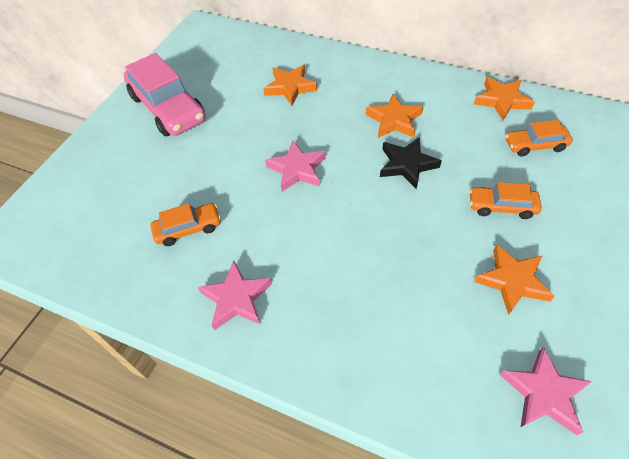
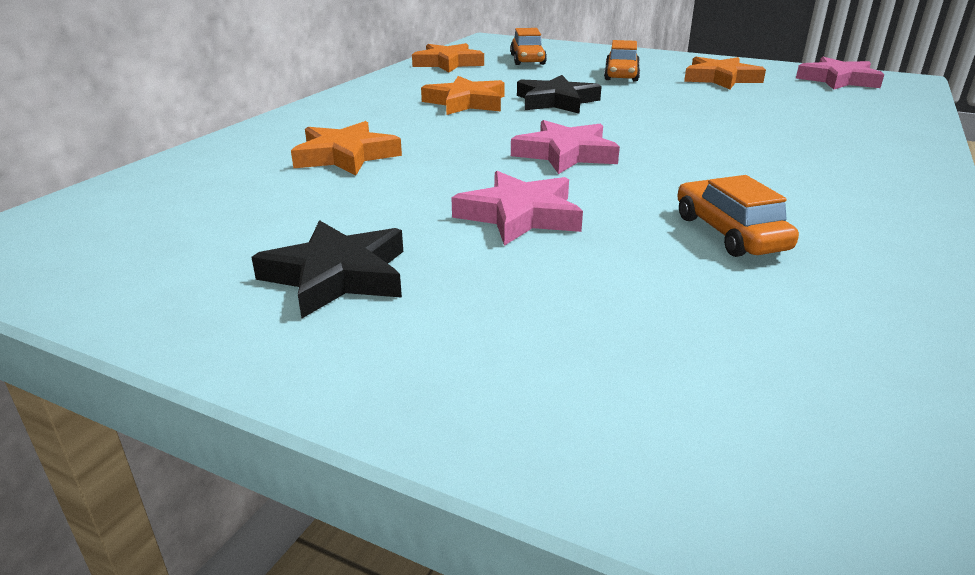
camera: 90 degrees left, 25 degrees down
(168, 108) = (337, 276): pink car -> black star
(236, 298) = (849, 192): pink star -> pink star (519, 215)

